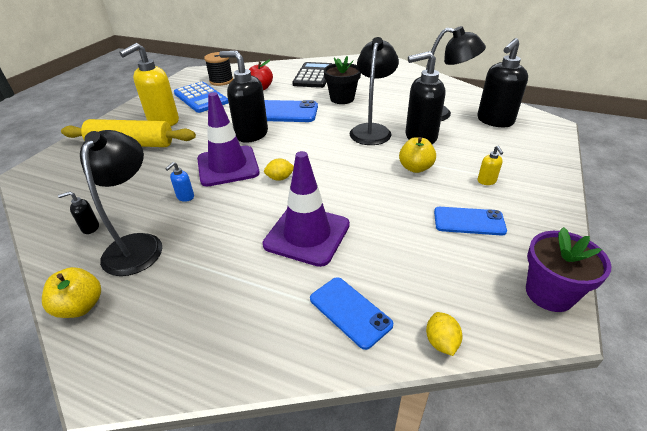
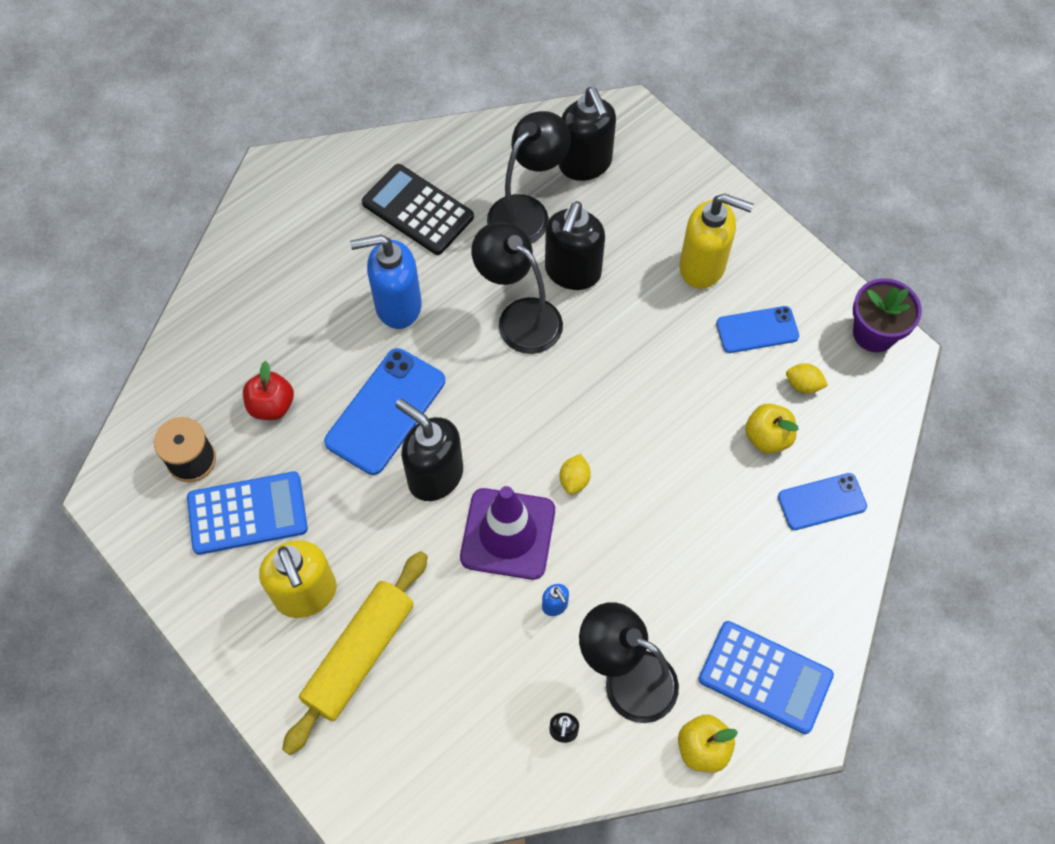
camera: 65 degrees left, 25 degrees up
(156, 327) = (765, 677): none -> blue calculator
(251, 134) = (435, 476): black soap dispenser -> black soap dispenser turned 75 degrees clockwise
(307, 235) = (699, 493): purple traffic cone -> none
(313, 76) = (277, 305): black calculator -> black calculator (418, 210)
(342, 99) = (397, 306): black flower pot -> blue soap dispenser
(415, 168) = (637, 320): yellow apple -> yellow apple (767, 437)
(441, 342) = (883, 448): yellow lemon -> yellow lemon (803, 385)
(469, 221) = (757, 330): blue phone -> blue phone turned 45 degrees clockwise
(486, 181) = (703, 266): yellow soap dispenser -> yellow soap dispenser, size x2.36

